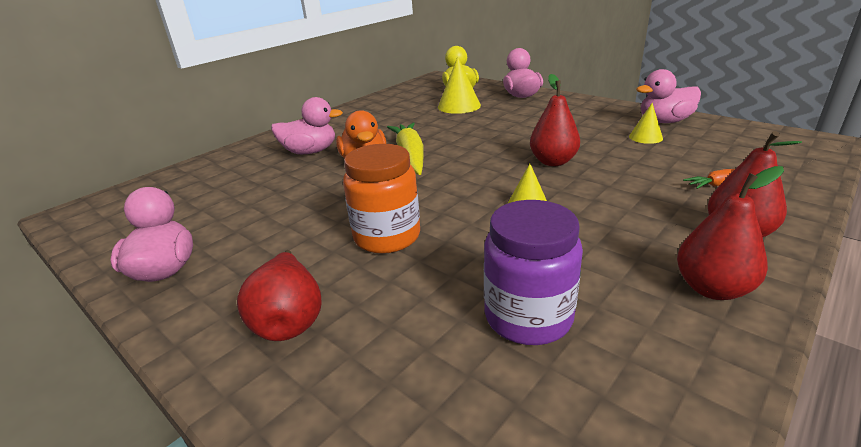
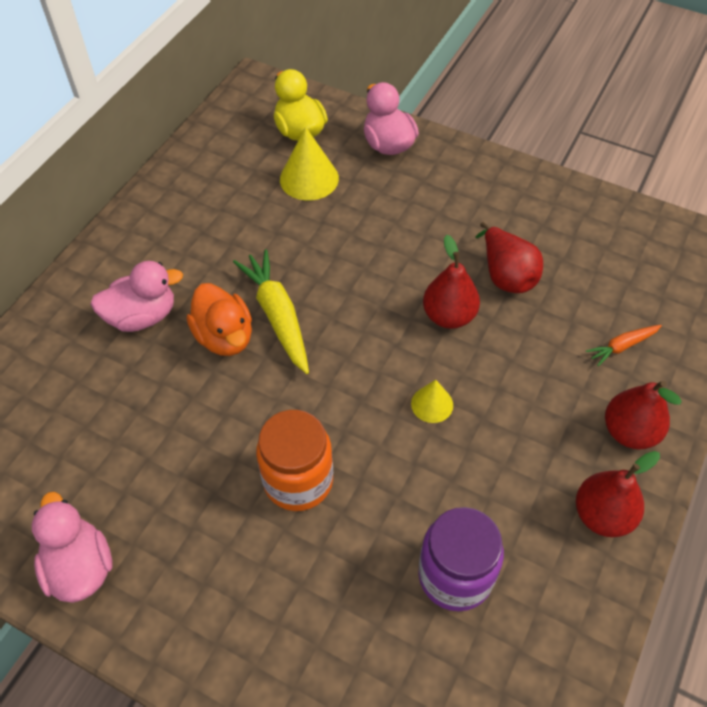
camera: 15 degrees left, 25 degrees up
(289, 319) = (245, 614): red pear -> red pear (506, 275)
(645, 137) = (548, 251): yellow cone -> none
(664, 121) = (569, 211): pink duck -> none

